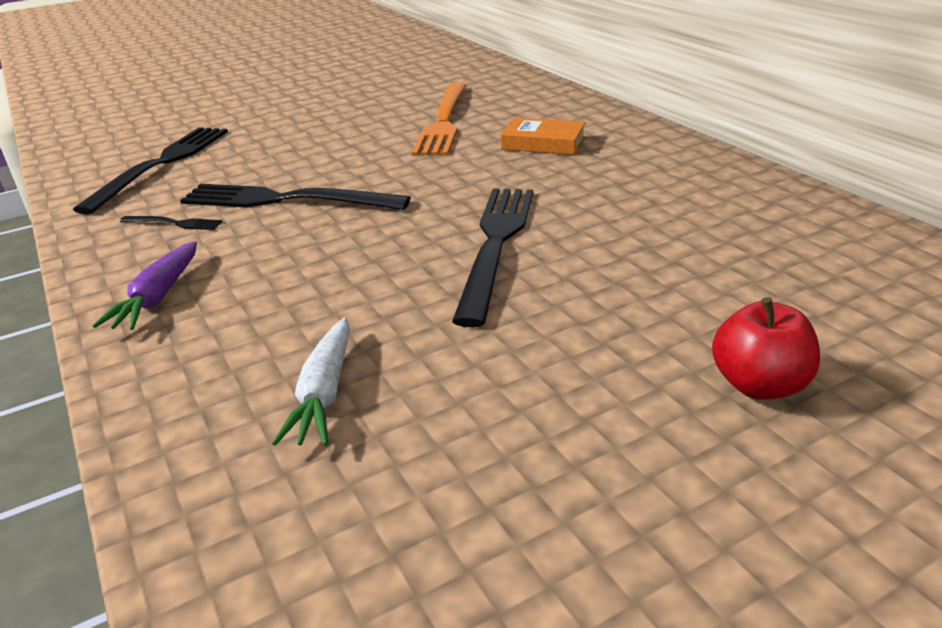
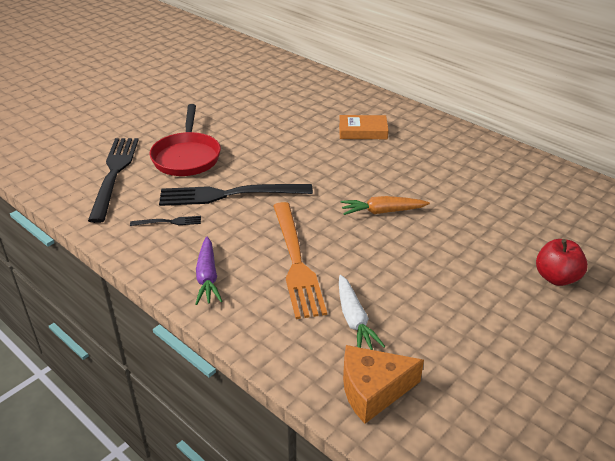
camera: 20 degrees left, 5 degrees up
(259, 520) = (373, 390): none -> orange cheese
(270, 153) = (187, 157): none -> red pan
(443, 122) = (287, 118): orange fork -> orange fork (296, 261)
(496, 244) = (382, 212): black fork -> orange carrot

